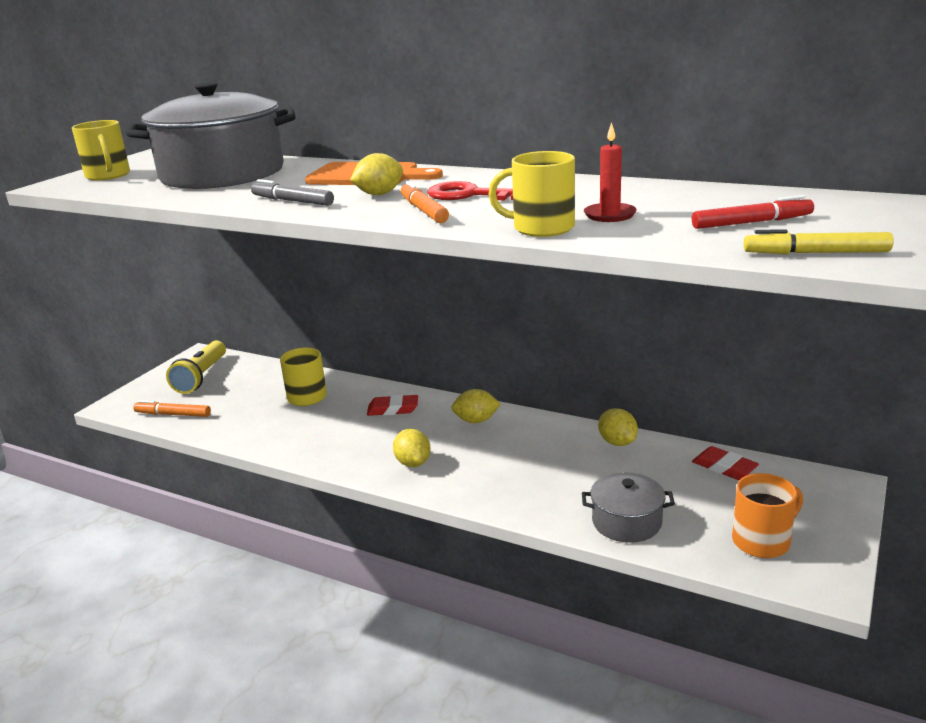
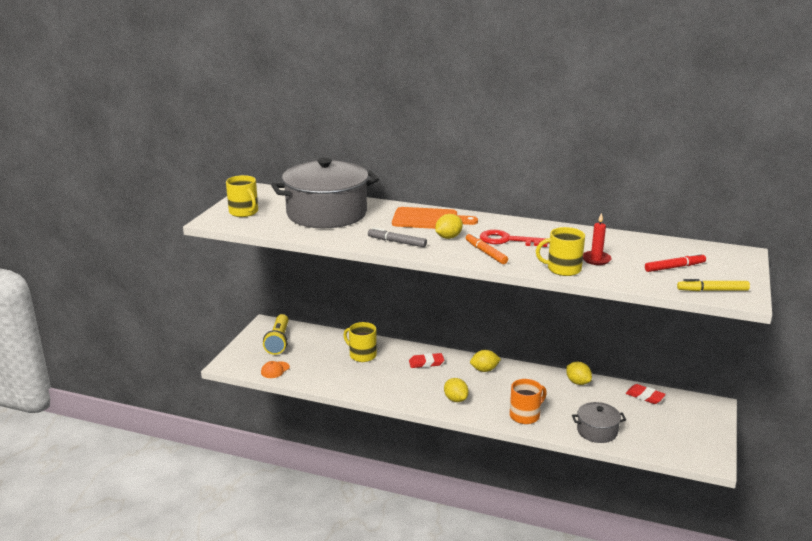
camera: 10 degrees left, 0 degrees up
(173, 414) = (275, 370): orange marker -> orange cap
(762, 541) = (674, 439): orange mug -> orange mug (525, 415)

